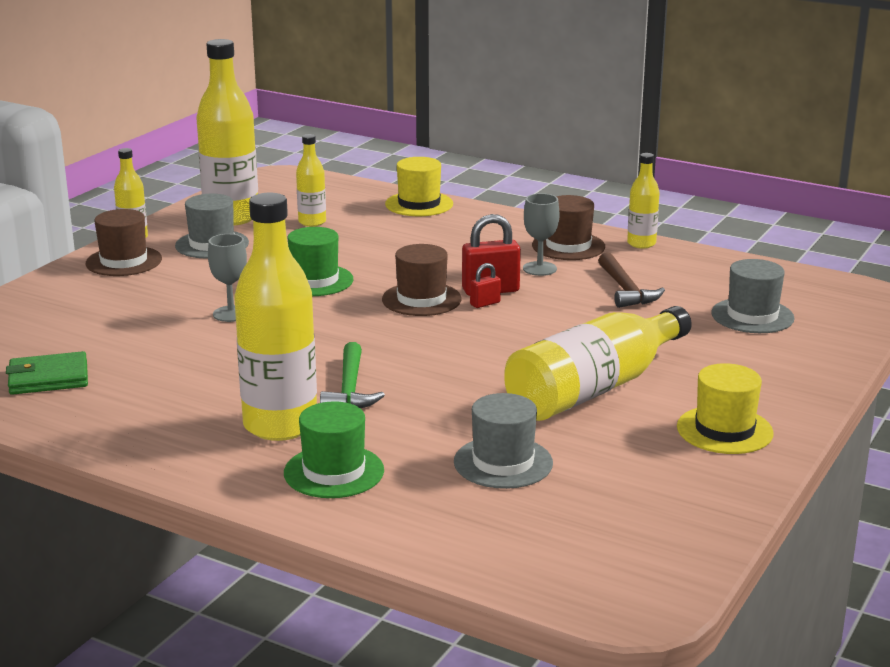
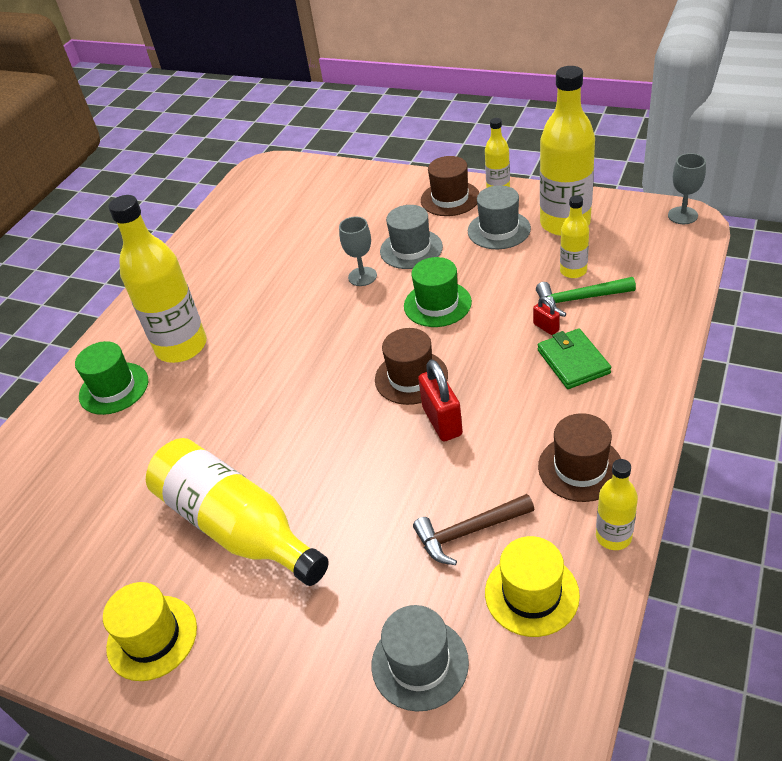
camera: 90 degrees right, 20 degrees up
(48, 378) = (252, 227): green wallet -> green wallet (573, 361)
(350, 389) = (236, 369): green hammer -> green hammer (579, 299)
(419, 204) = (656, 330): yellow hat -> yellow hat (531, 594)
(485, 303) = (410, 422): red padlock -> red padlock (546, 327)
(503, 462) = (114, 479): grey hat -> grey hat (411, 249)
(539, 269) = (507, 451): grey goblet -> grey goblet (682, 215)

